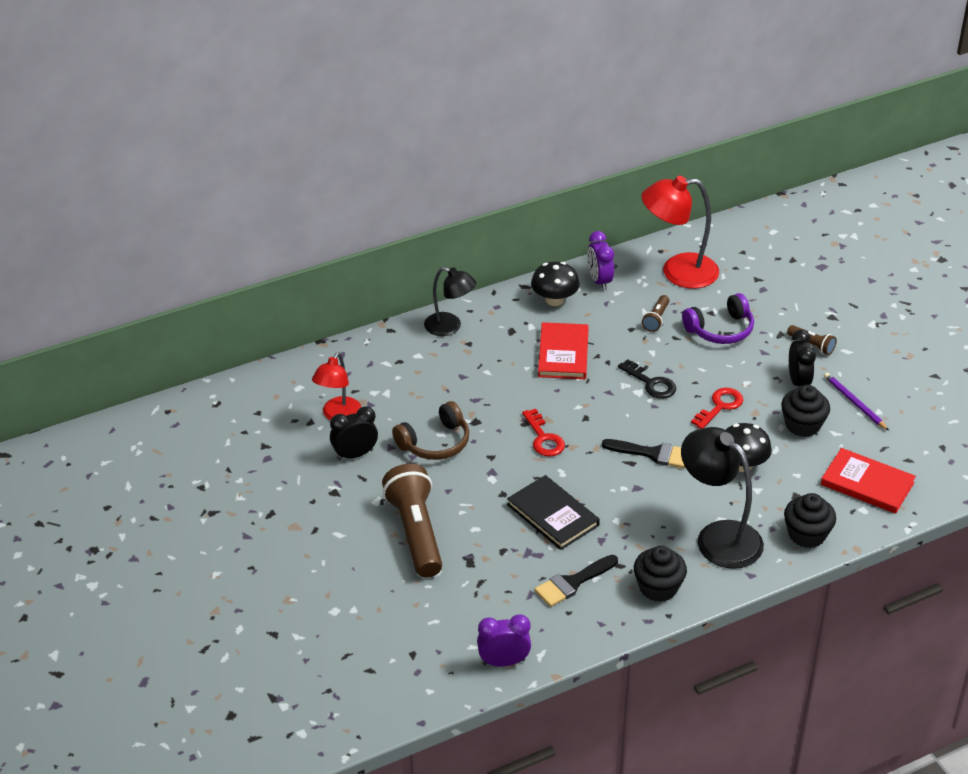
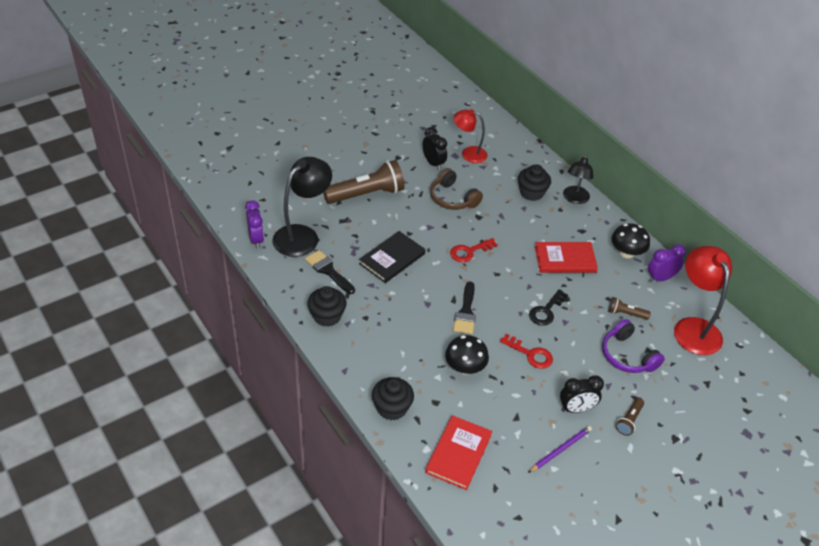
camera: 80 degrees right, 5 degrees up
(718, 537) = (382, 351): black lamp -> black lamp (302, 235)
(802, 425) = (521, 410): black cupcake -> black cupcake (531, 193)

